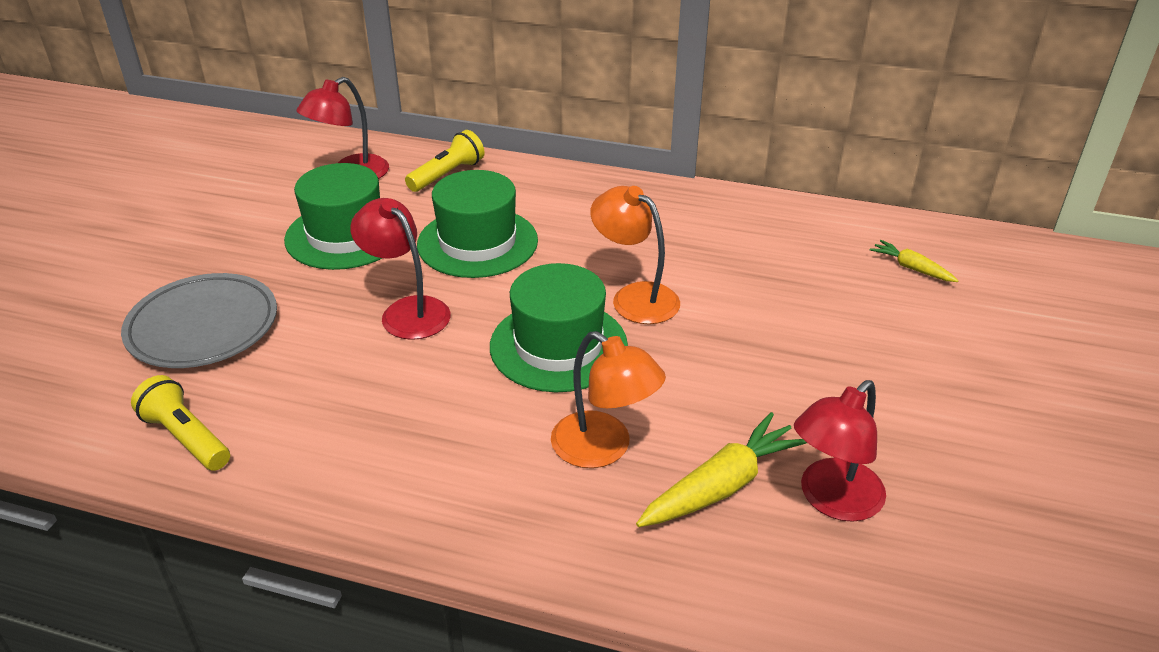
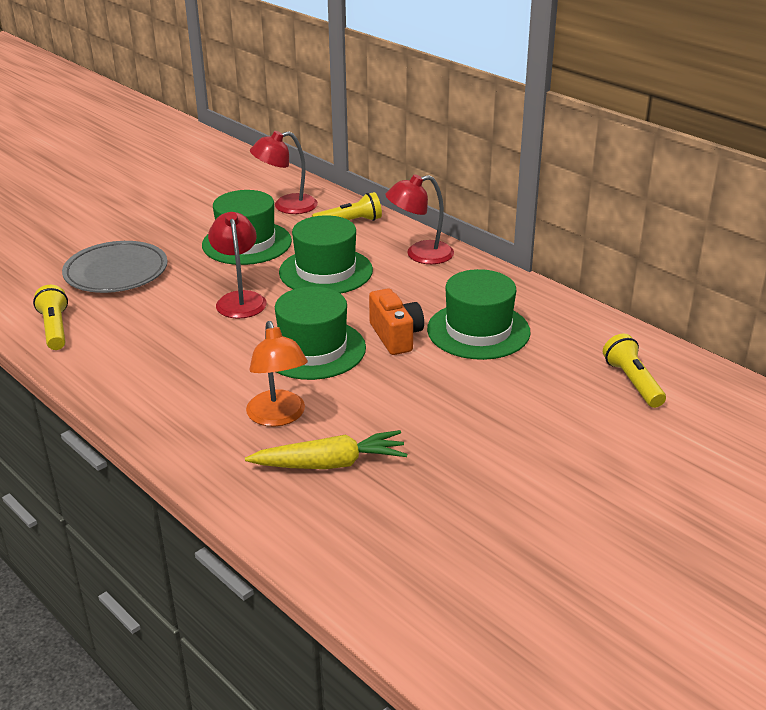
camera: 30 degrees right, 5 degrees down
(634, 297) = (396, 336): orange lamp -> orange camera
(712, 261) = (478, 331): none -> green hat
(832, 500) = (394, 499): red lamp -> red lamp (420, 255)
(911, 268) = (633, 382): yellow carrot -> yellow flashlight

